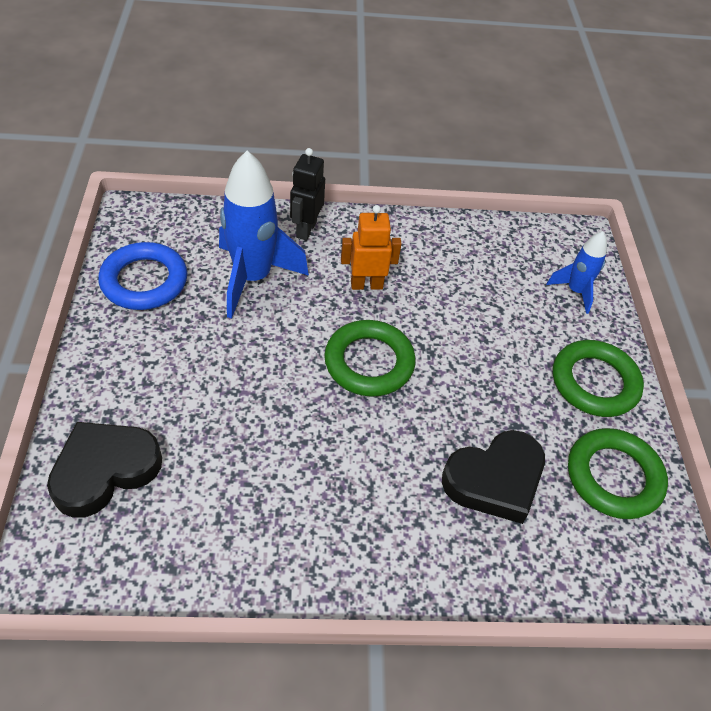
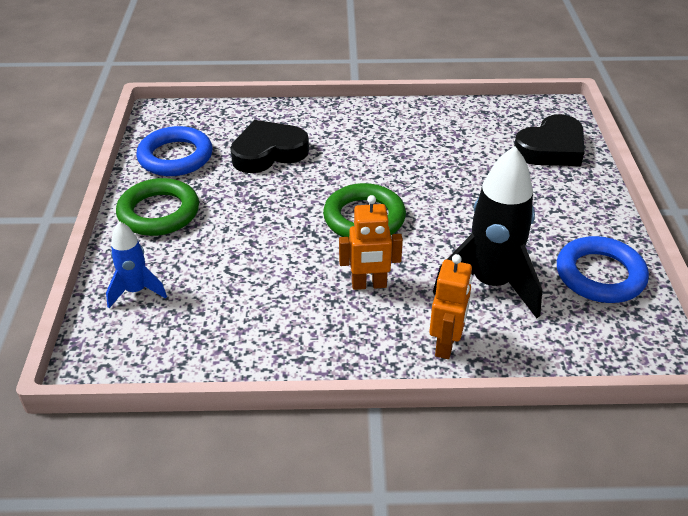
camera: 175 degrees left, 10 degrees down
(253, 278) = (491, 284): blue rocket -> black rocket
(306, 229) = (446, 345): black robot -> orange robot
(613, 477) = (175, 157): green ring -> blue ring

